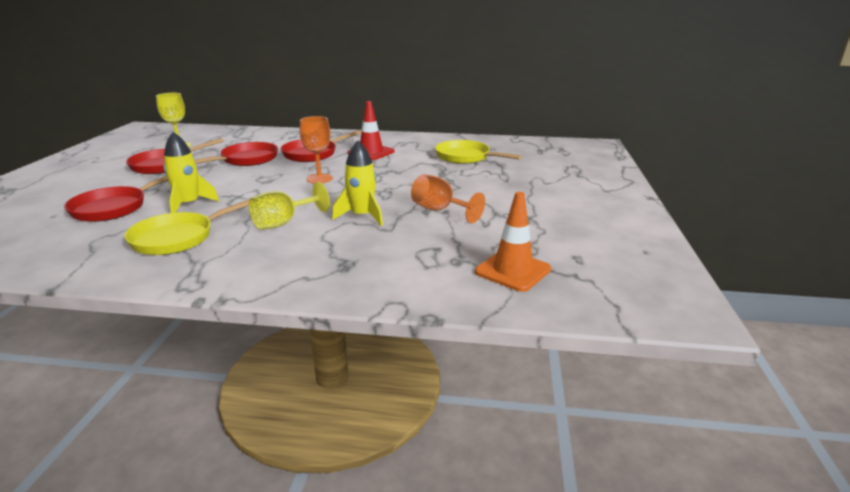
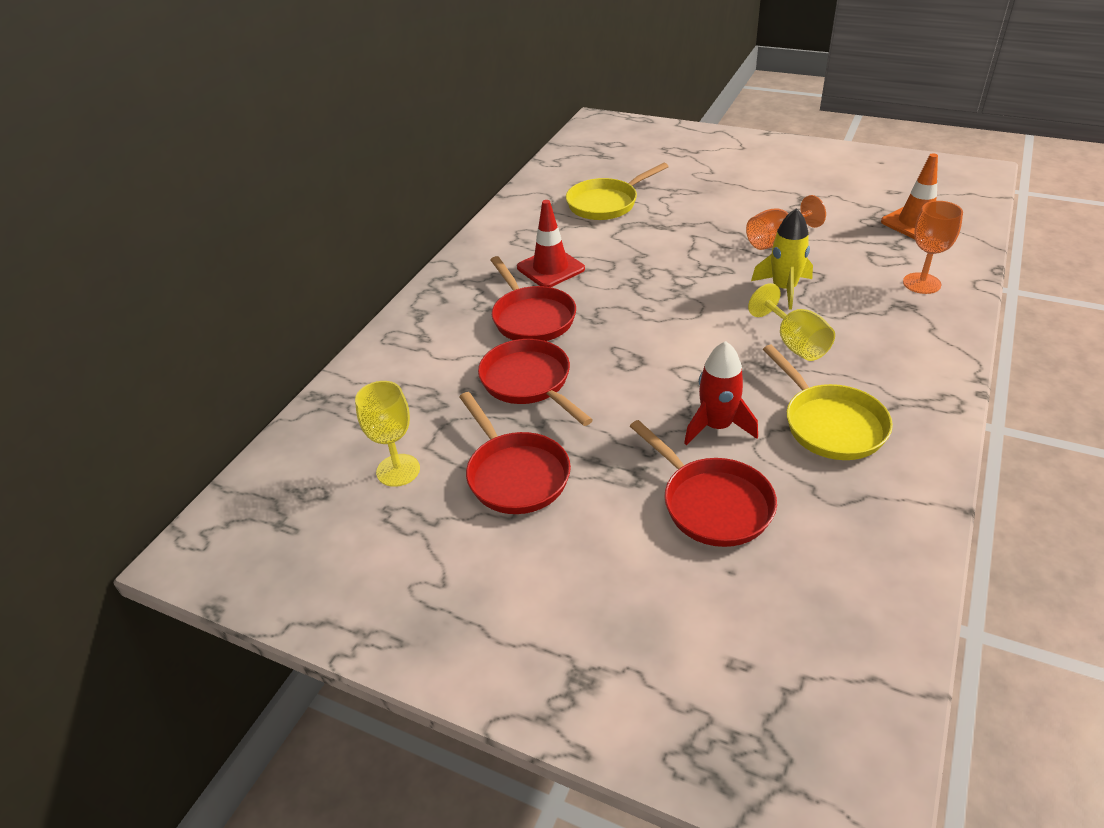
camera: 70 degrees left, 15 degrees up
(189, 205) = (717, 426): yellow rocket -> red rocket
(319, 179) = (647, 314): orange goblet -> orange goblet (921, 283)

